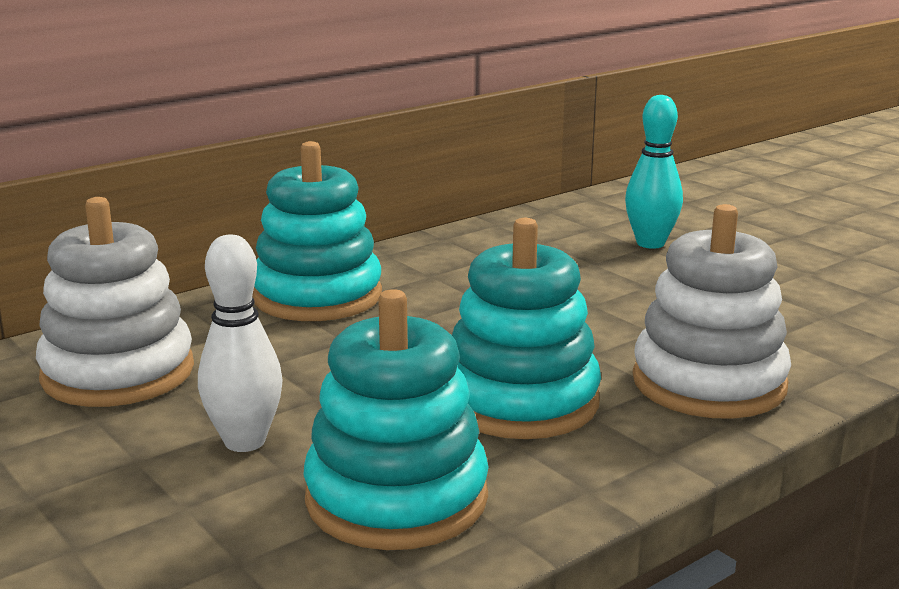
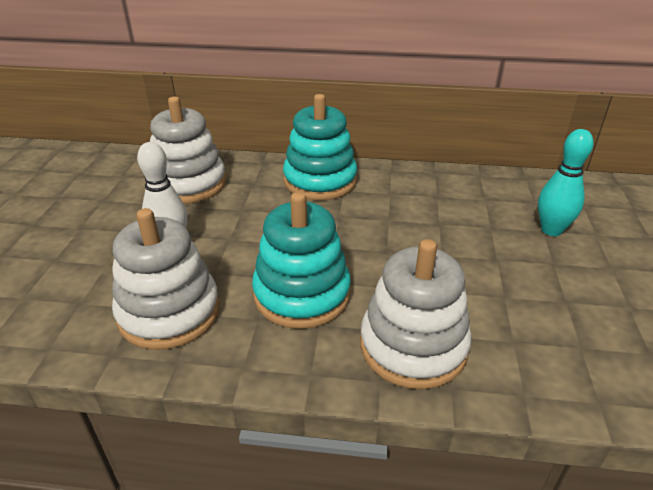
camera: 45 degrees right, 15 degrees up
(396, 498) = (169, 312): turquoise stacking toy -> white stacking toy

